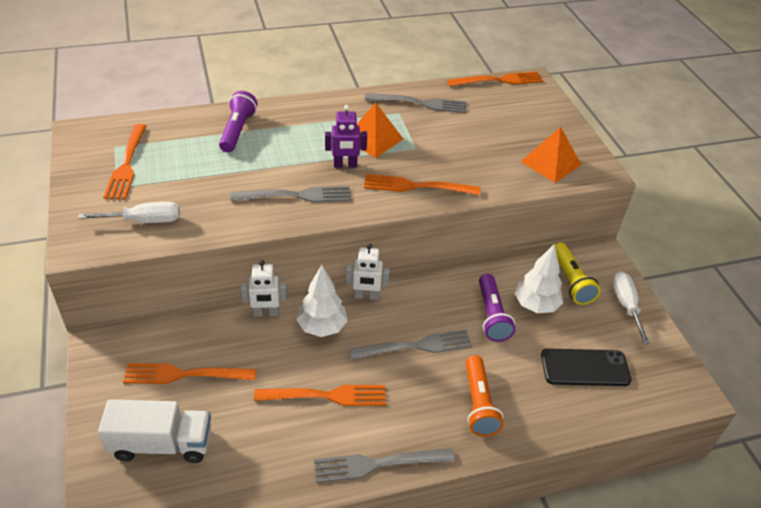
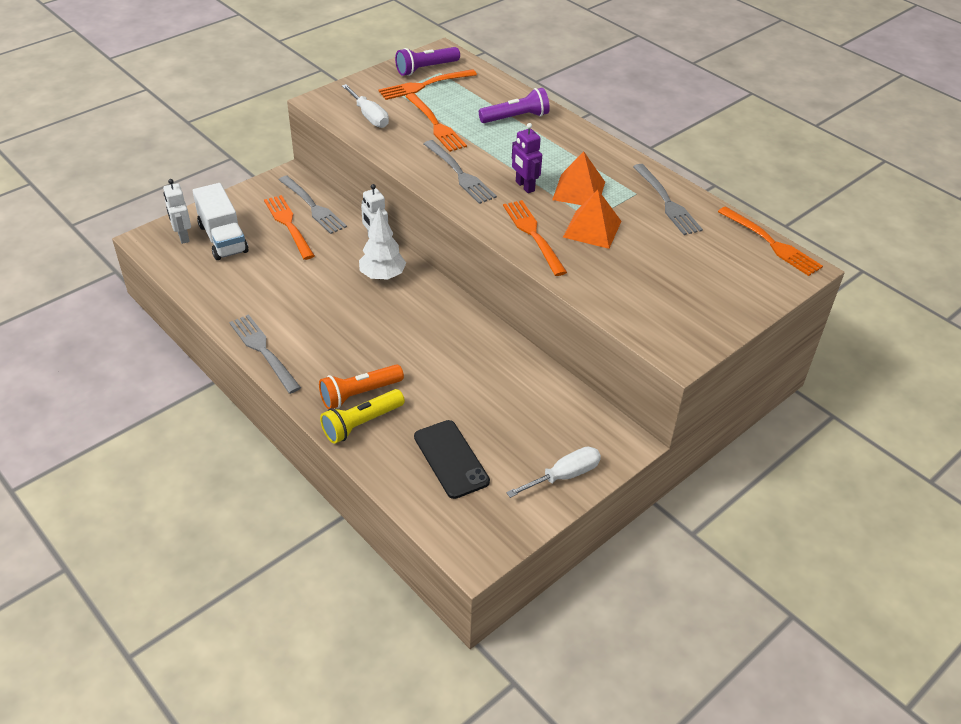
camera: 65 degrees right, 0 degrees up
(326, 396) = (313, 302): orange fork -> orange fork (435, 124)
(366, 296) = (436, 289): white robot -> white robot (183, 236)
(415, 346) = (399, 337): grey fork -> grey fork (313, 206)
(492, 315) = (472, 376): purple flashlight -> purple flashlight (426, 69)
(535, 305) = (510, 404): white tree -> none
(551, 163) = (657, 313): orange pyramid -> orange pyramid (592, 229)
(571, 281) = (566, 423): yellow flashlight -> yellow flashlight (362, 423)

